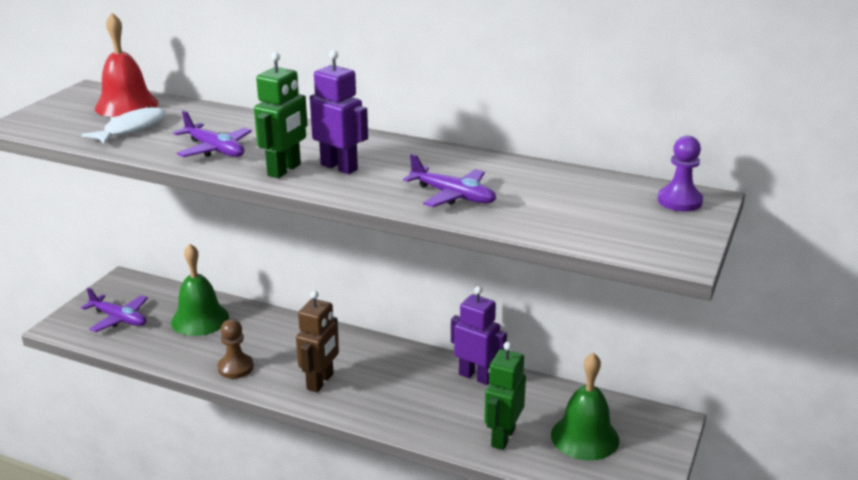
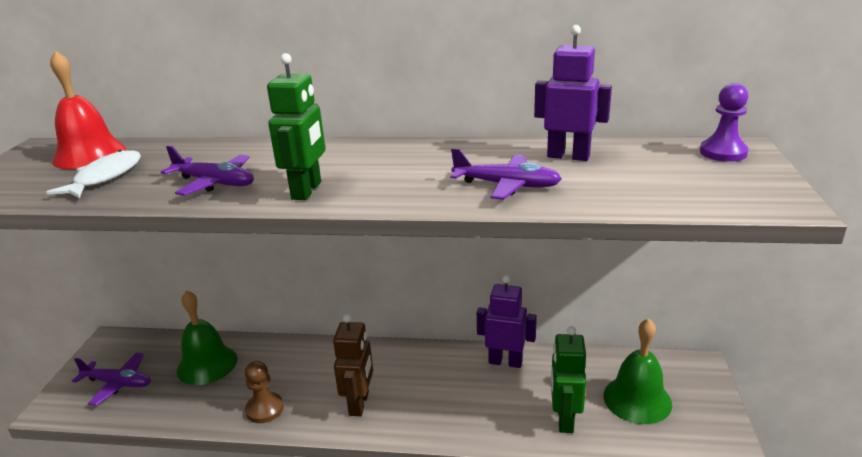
camera: 15 degrees left, 0 degrees up
(339, 167) = (365, 177): purple robot -> purple robot (568, 156)

